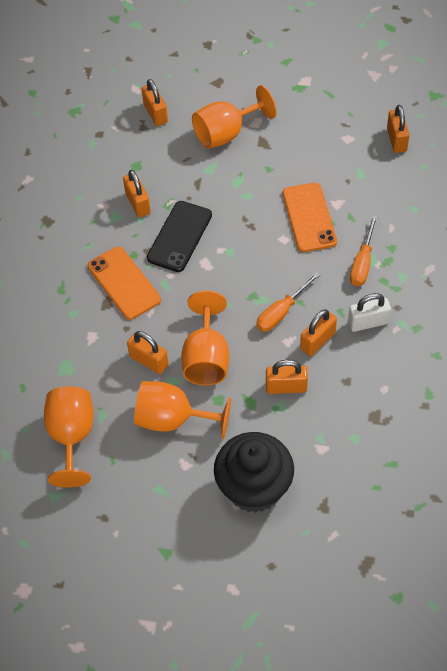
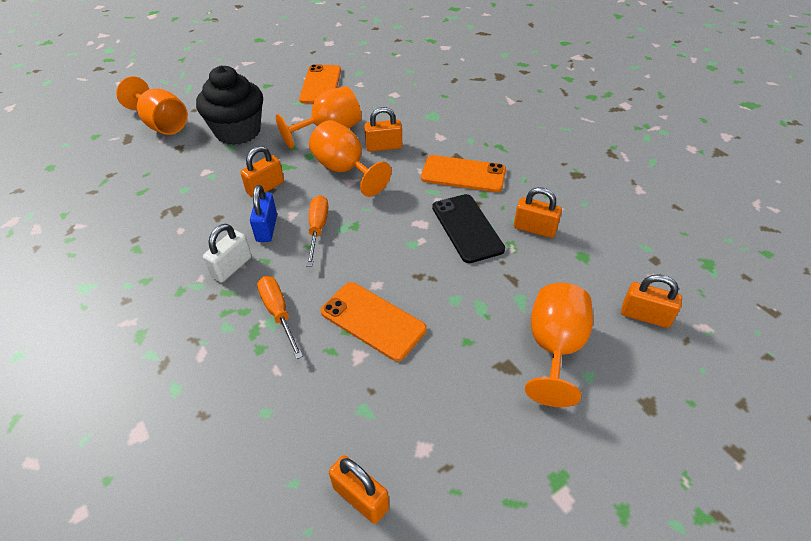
camera: 135 degrees right, 10 degrees down
(72, 437) = (383, 94): orange goblet -> orange goblet (162, 124)
(113, 504) = (321, 85): none -> orange phone
(317, 341) = (267, 228): orange padlock -> blue padlock

